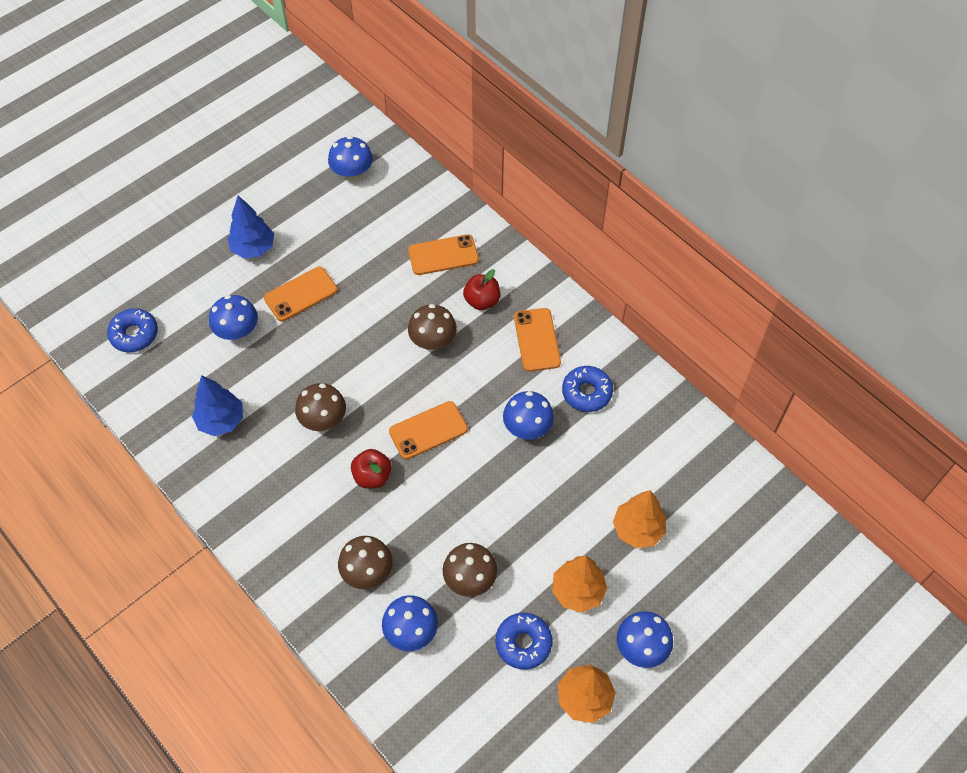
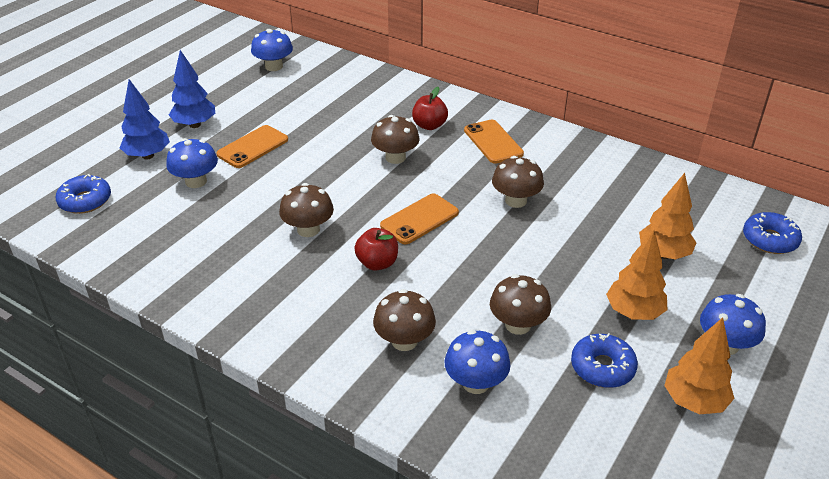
camera: 15 degrees left, 20 degrees down
(221, 421) = (198, 249): blue tree -> blue tree (148, 156)
(443, 255) = (379, 103): orange phone -> none
(527, 427) = (516, 201): blue mushroom -> brown mushroom
(586, 392) = (558, 168): blue donut -> blue donut (769, 240)

